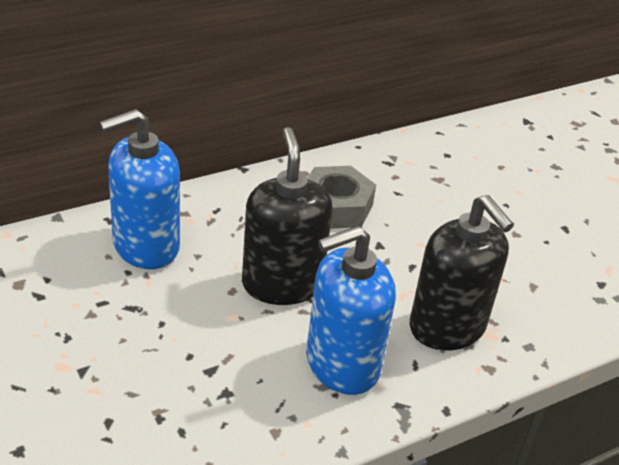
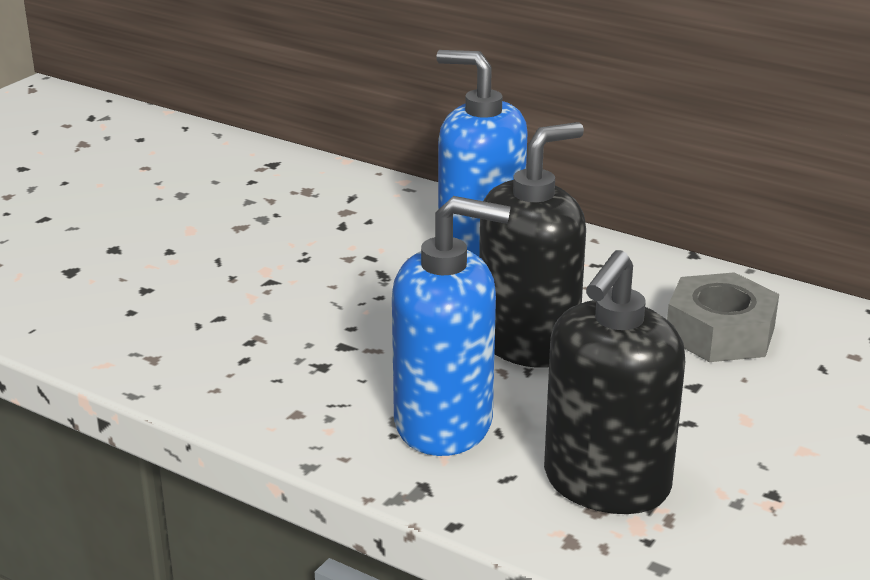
camera: 65 degrees right, 10 degrees down
(341, 364) = (444, 423): blue soap dispenser -> blue soap dispenser turned 150 degrees clockwise

